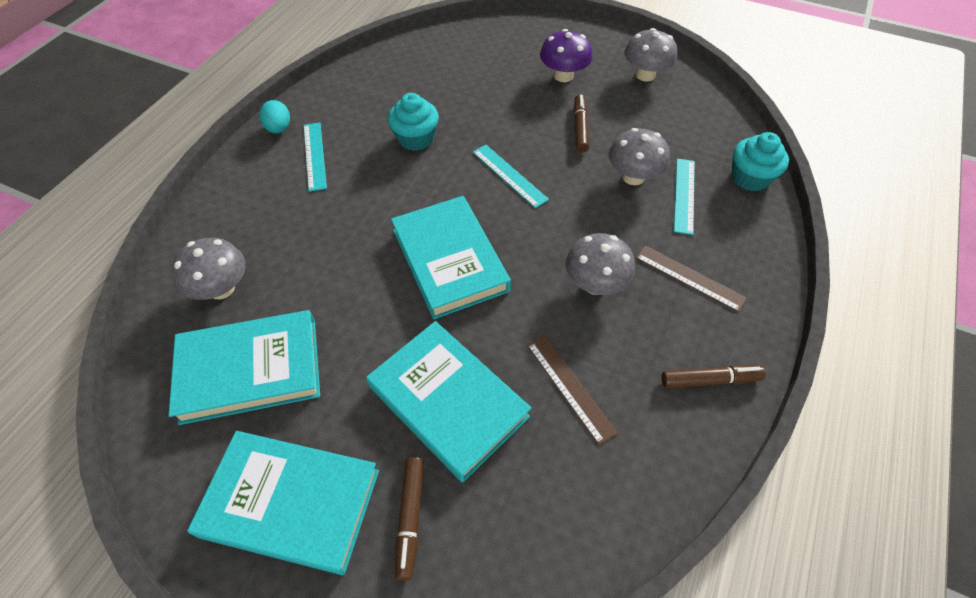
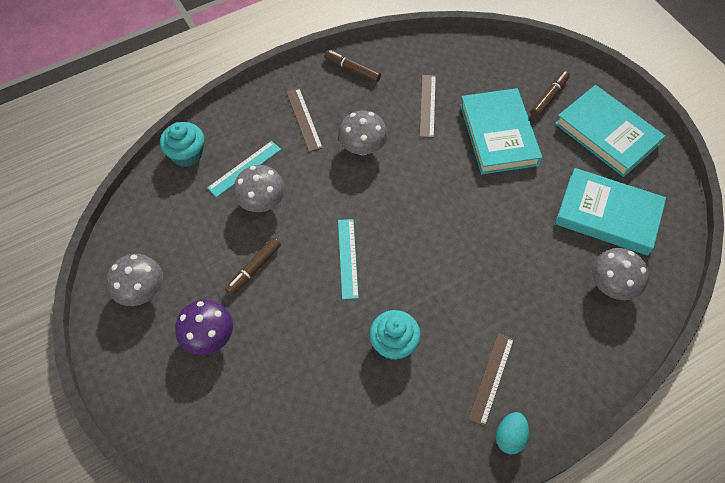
camera: 145 degrees left, 5 degrees up
(315, 156) = (491, 378): turquoise ruler -> brown ruler
(450, 260) = (441, 215): turquoise book -> none

